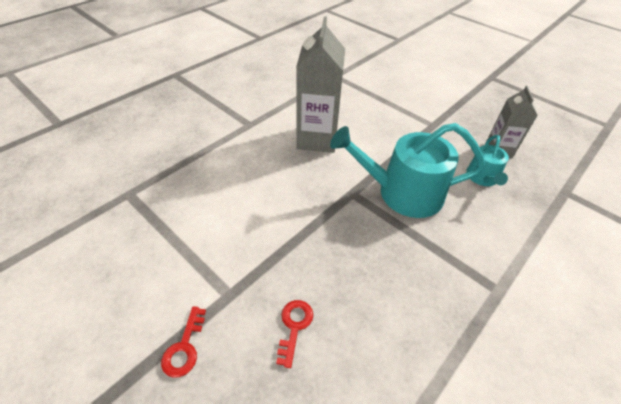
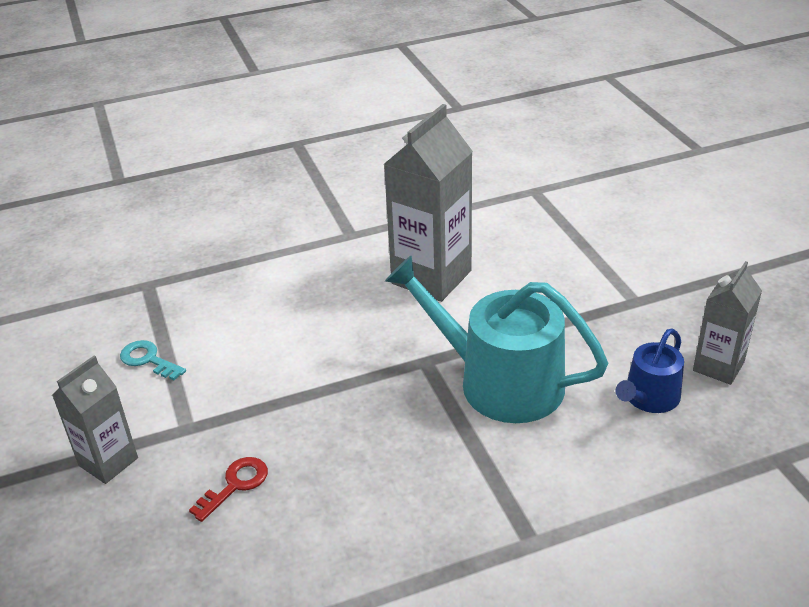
camera: 30 degrees right, 10 degrees down
(165, 251) = (148, 360): none -> turquoise key
(184, 347) = (108, 462): red key -> grey carton
(483, 178) = (648, 398): turquoise watering can -> blue watering can

